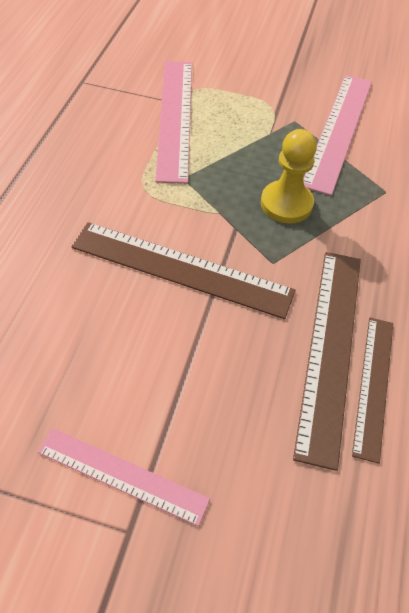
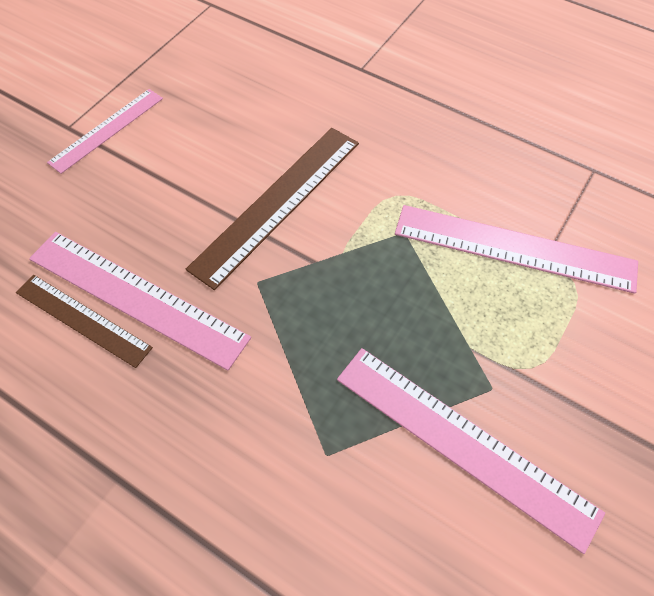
camera: 110 degrees right, 5 degrees up
(286, 204) = (337, 324): yellow pawn -> none
(330, 349) = (136, 297): brown ruler -> pink ruler

